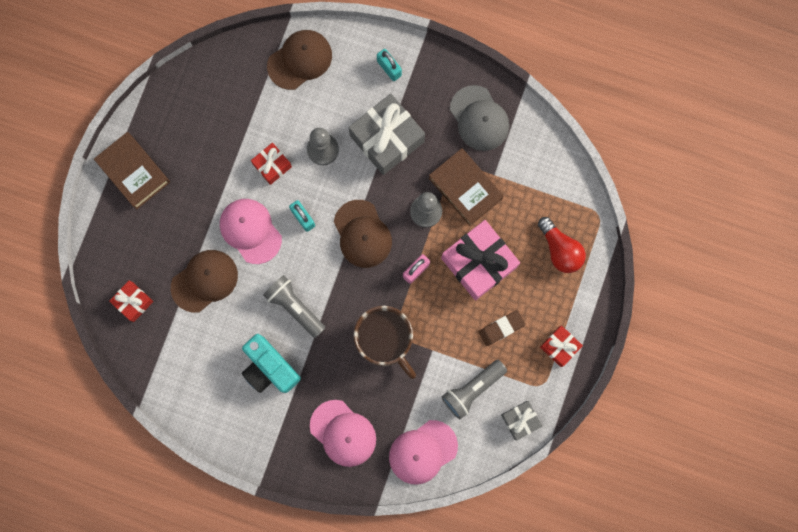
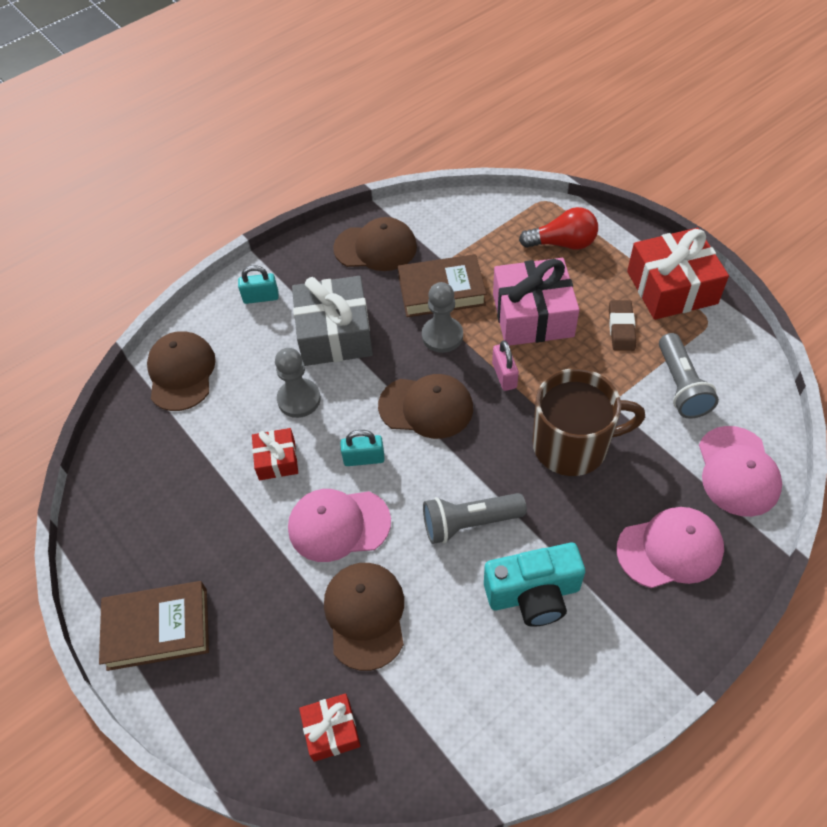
camera: 55 degrees left, 25 degrees down
(479, 118) = (375, 248): grey cap -> brown cap
(520, 420) = (742, 357): grey gift -> none
(559, 347) = (671, 287): red gift -> red gift, size x1.92

